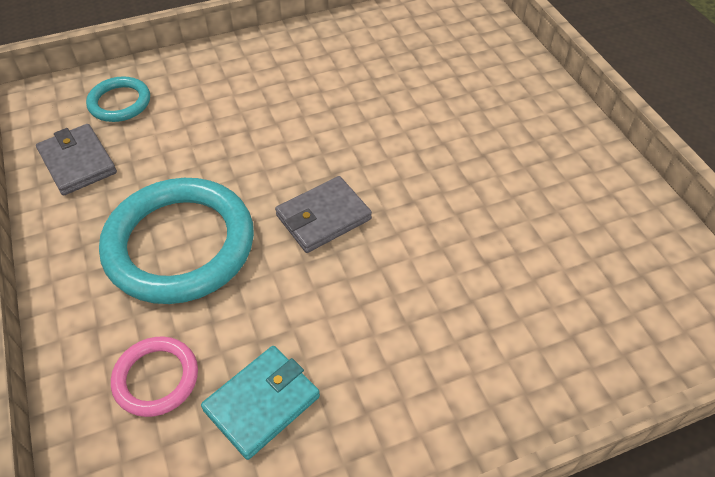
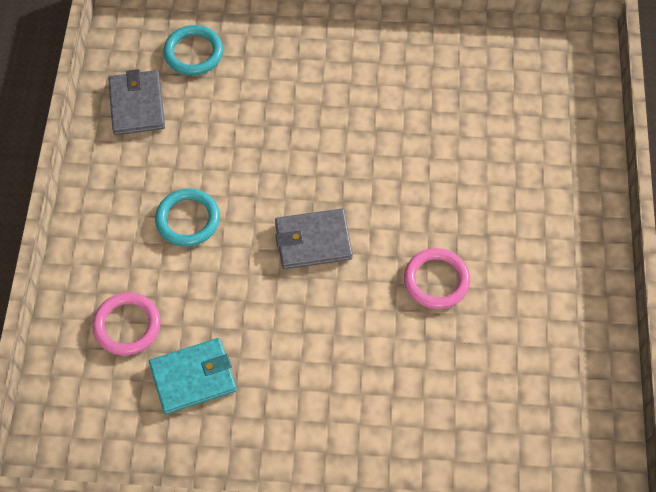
camera: 25 degrees right, 10 degrees up
(180, 245) = (188, 219): turquoise ring -> turquoise ring, size x0.49
(463, 207) = (436, 280): none -> pink ring

